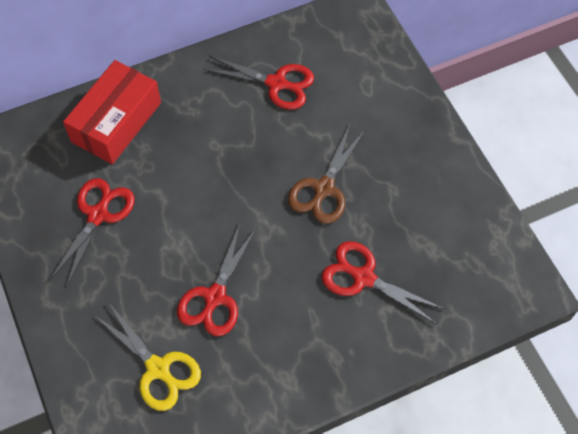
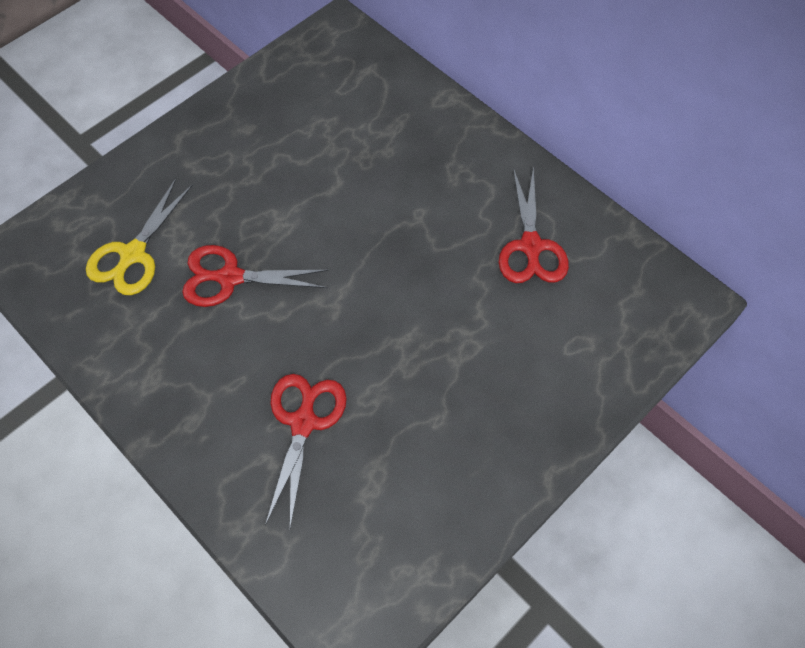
camera: 70 degrees right, 0 degrees up
(98, 215) = (290, 141): red scissors -> none
(116, 122) = (408, 116): red box -> none
(324, 188) = (408, 342): brown scissors -> none

